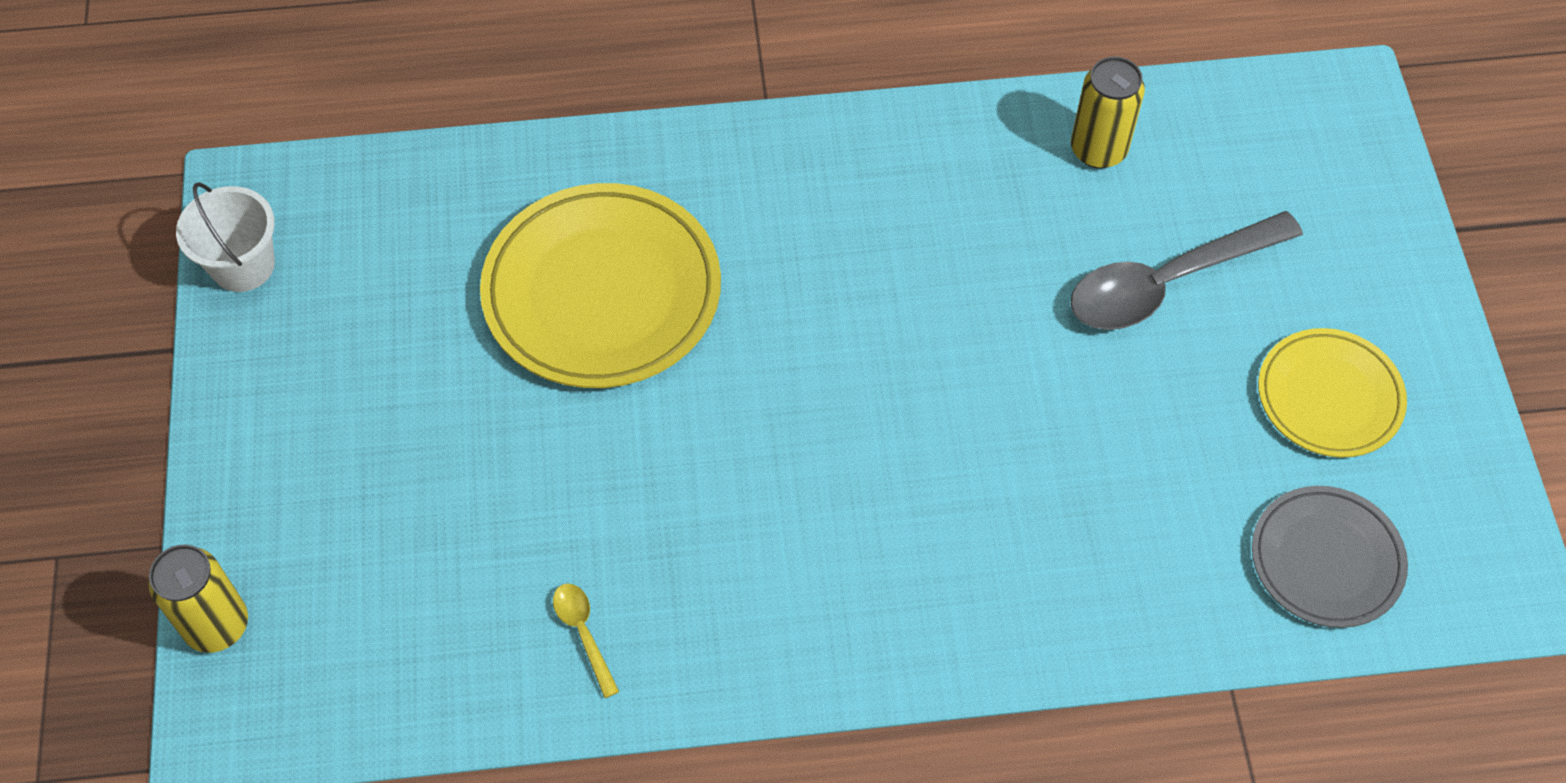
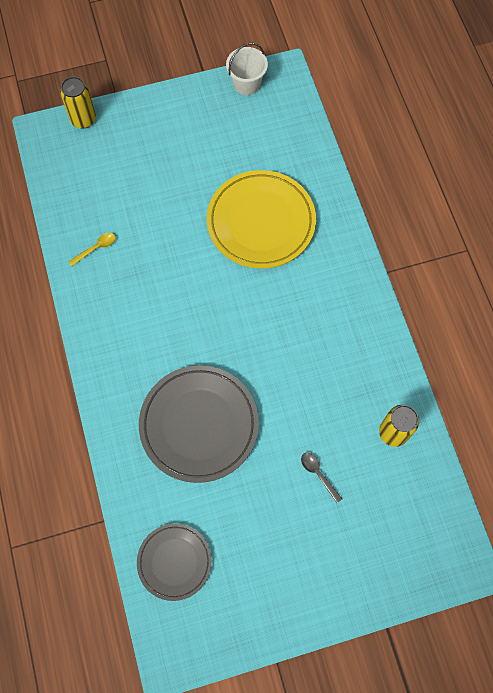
camera: 80 degrees right, 10 degrees up
(1043, 475) = (199, 425): none -> grey plate
(1167, 283) = (318, 474): grey spoon -> grey spoon, size x0.44
(1329, 397) = (266, 560): yellow plate -> none

